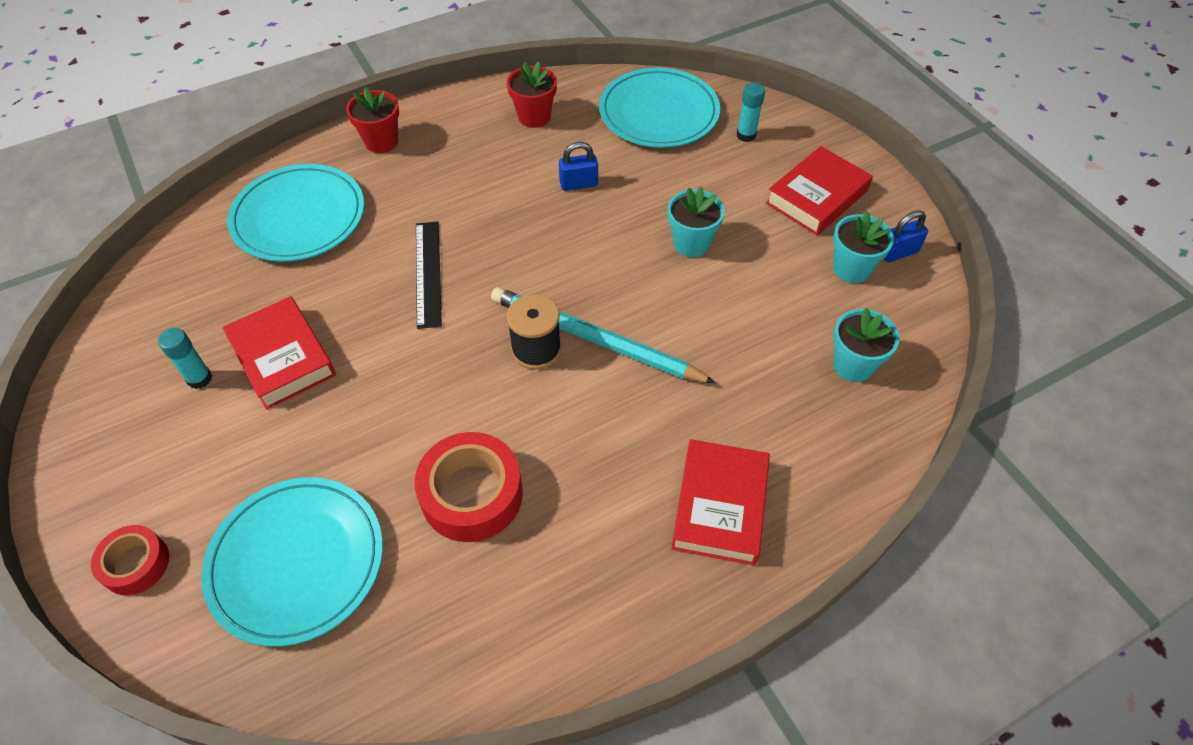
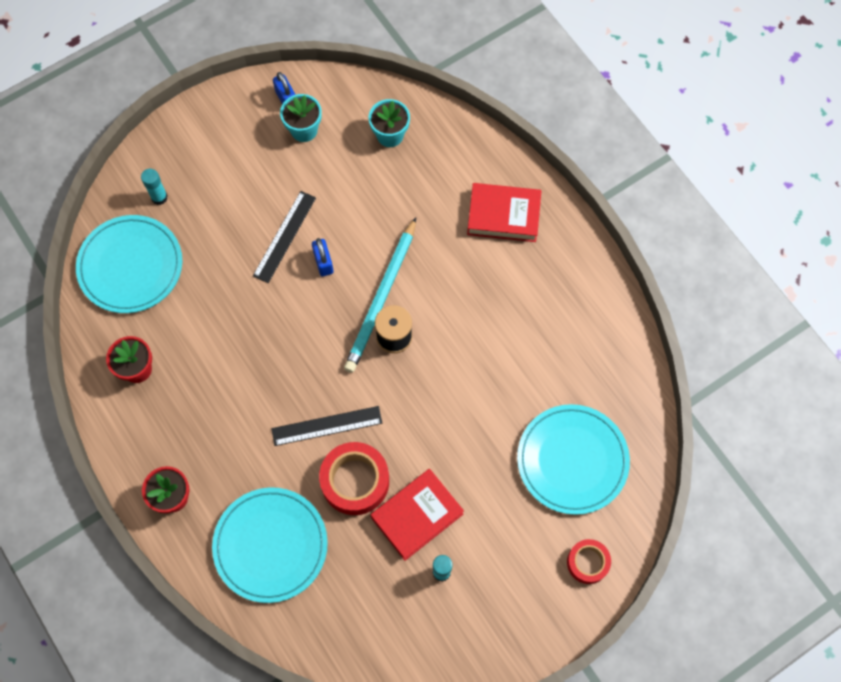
camera: 95 degrees left, 15 degrees up
(472, 494) = (513, 362): red tape -> red tape (355, 481)
(578, 184) = (222, 323): blue padlock -> blue padlock (323, 262)
(691, 243) = (284, 236): turquoise flower pot -> black ruler
(817, 197) = (231, 148): red book -> none

